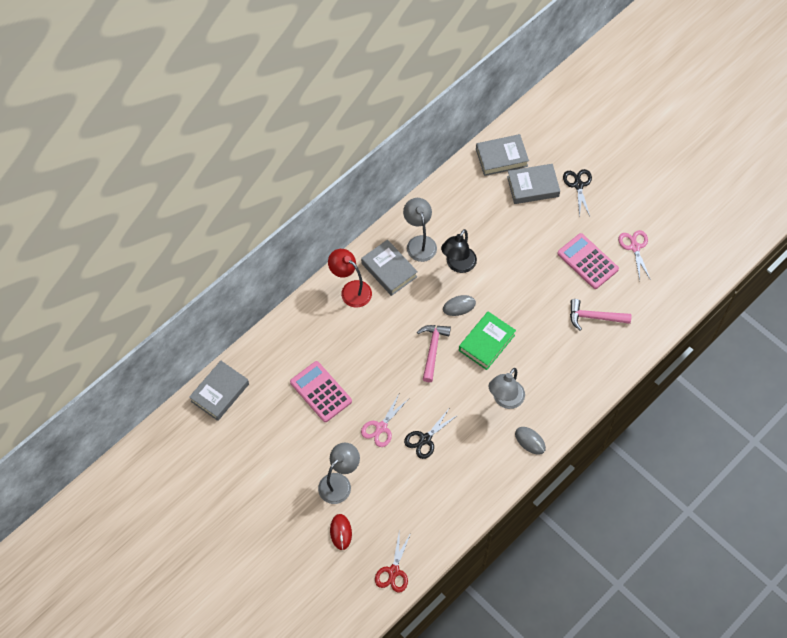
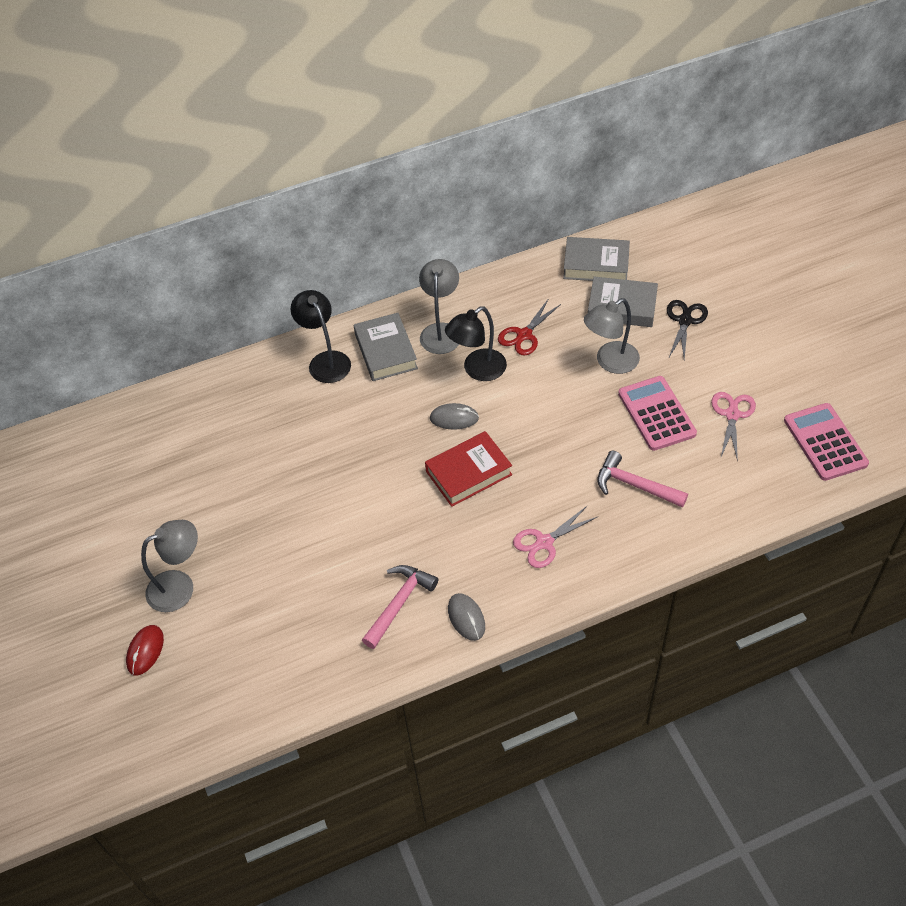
camera: 25 degrees right, 10 degrees down
(220, 393) = (99, 430): grey book -> none
(320, 392) = (221, 467): pink calculator -> pink calculator (825, 442)
(351, 290) = (325, 360): red lamp -> black lamp
(381, 427) = (273, 535): pink scissors -> pink scissors (544, 543)
(393, 571) = (185, 730): red scissors -> red scissors (524, 335)
(425, 439) = (322, 568): black scissors -> none
(433, 350) = (392, 460): pink hammer -> pink hammer (399, 603)
(486, 342) = (468, 473): green book -> red book
(505, 400) = (457, 552): grey lamp -> grey lamp (610, 362)

